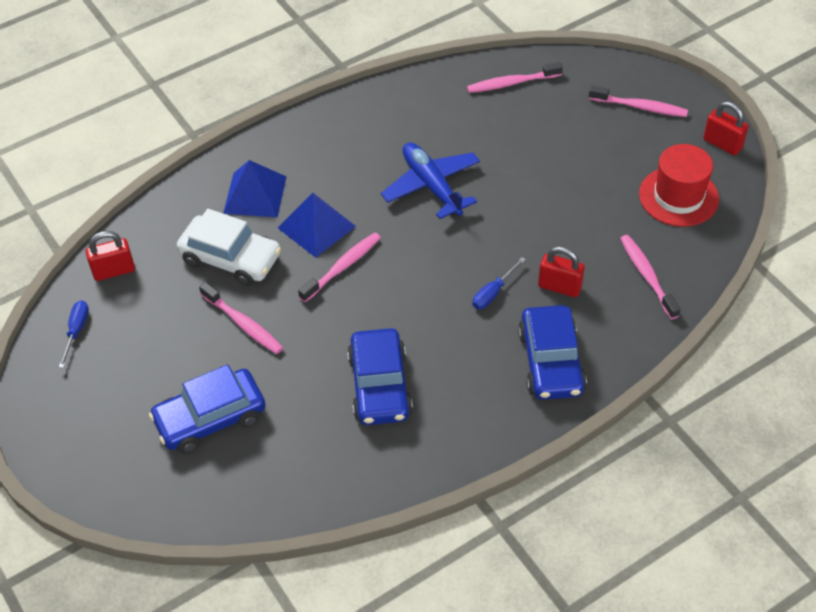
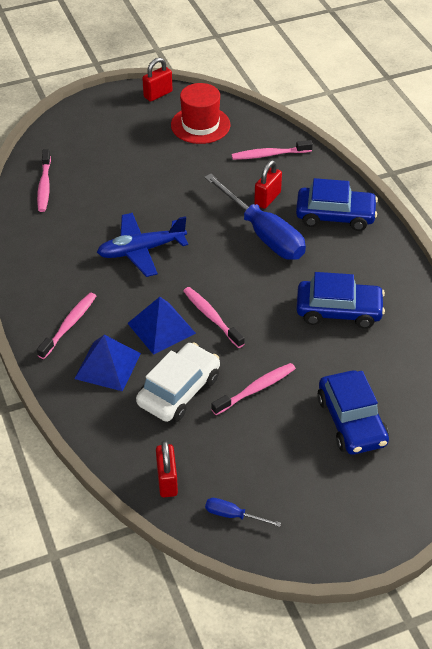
camera: 80 degrees left, 5 degrees down
(493, 293) = (263, 234): blue screwdriver -> blue screwdriver, size x2.35
(640, 107) = (103, 124): pink toothbrush -> pink toothbrush (69, 325)

